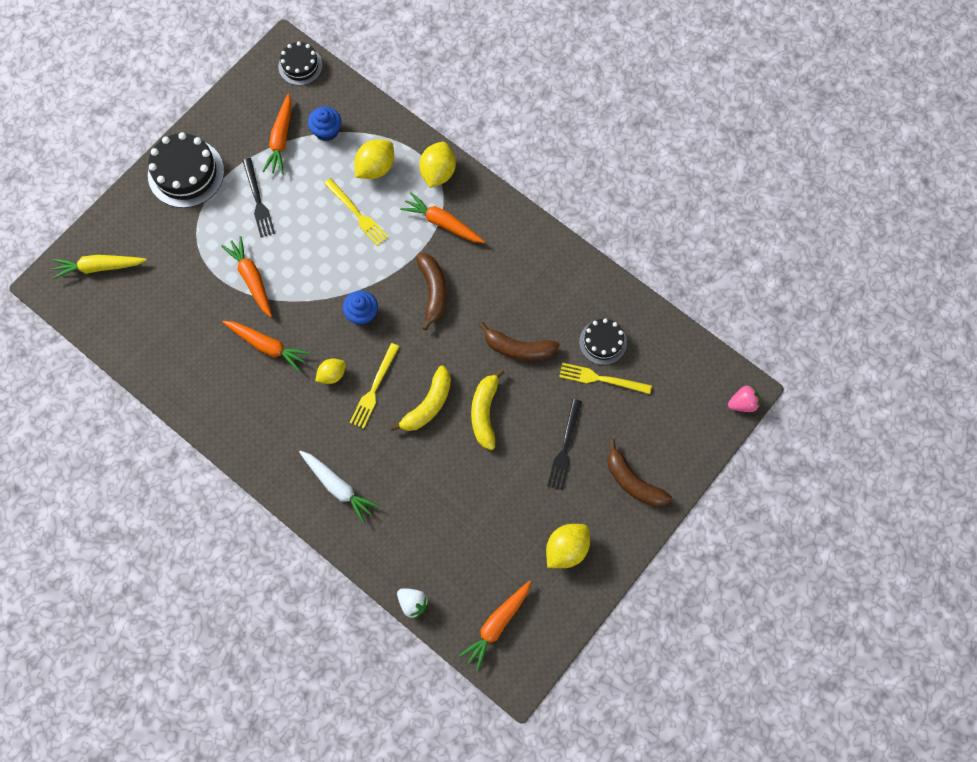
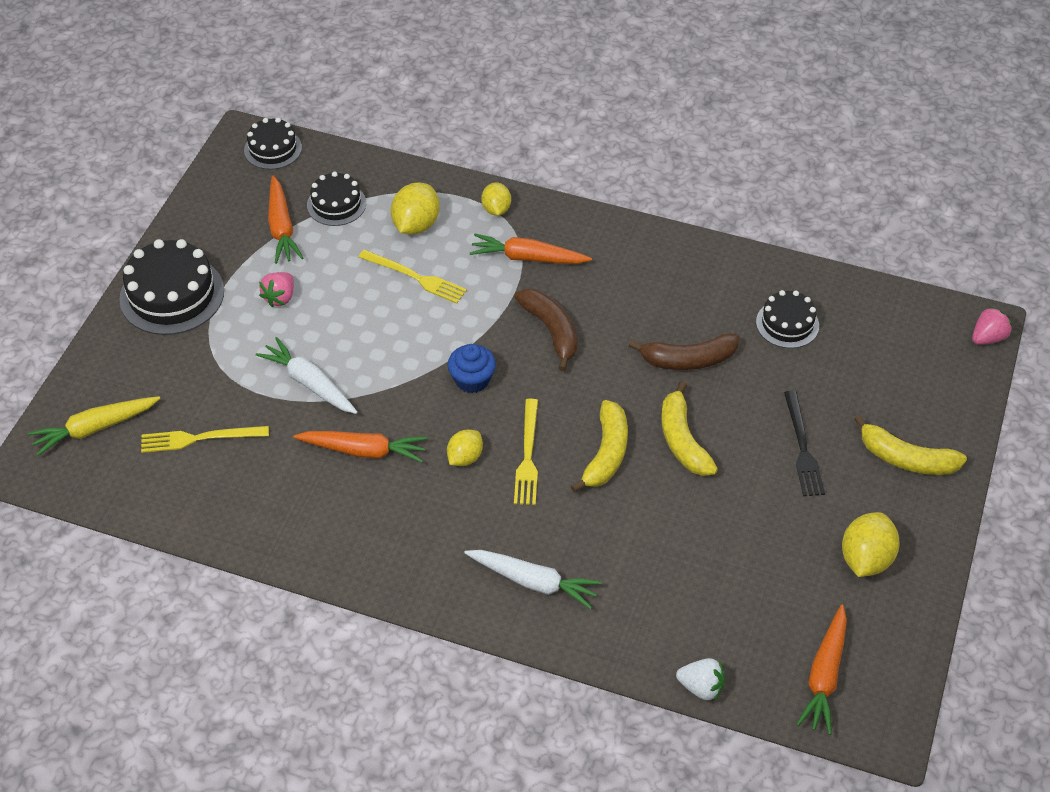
camera: 20 degrees left, 20 degrees down
(251, 278) = (309, 383): orange carrot -> white carrot
(258, 200) = (280, 297): black fork -> pink strawberry
(326, 131) = (336, 204): blue cupcake -> black cake
(438, 172) = (496, 209): yellow lemon -> yellow lemon, size x0.64
(602, 379) = (807, 362): yellow fork -> yellow fork (200, 438)
(633, 482) = (906, 459): brown banana -> yellow banana

